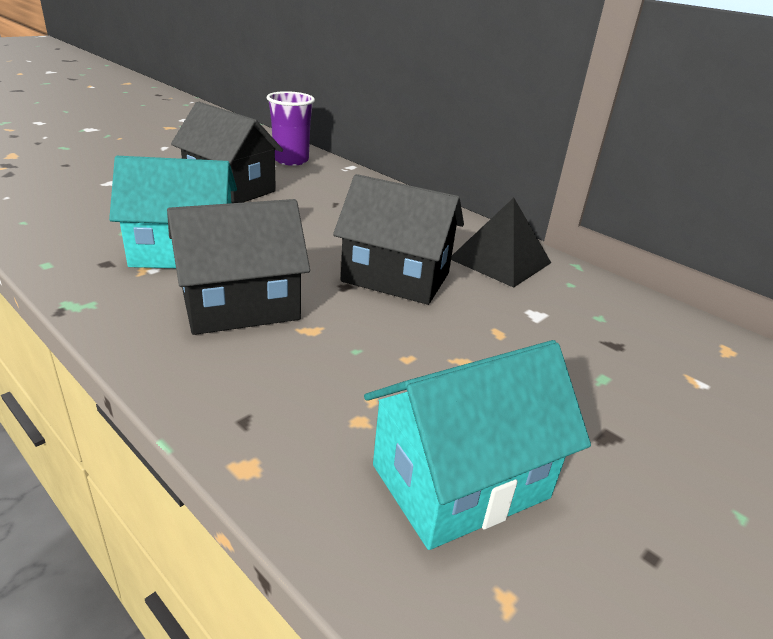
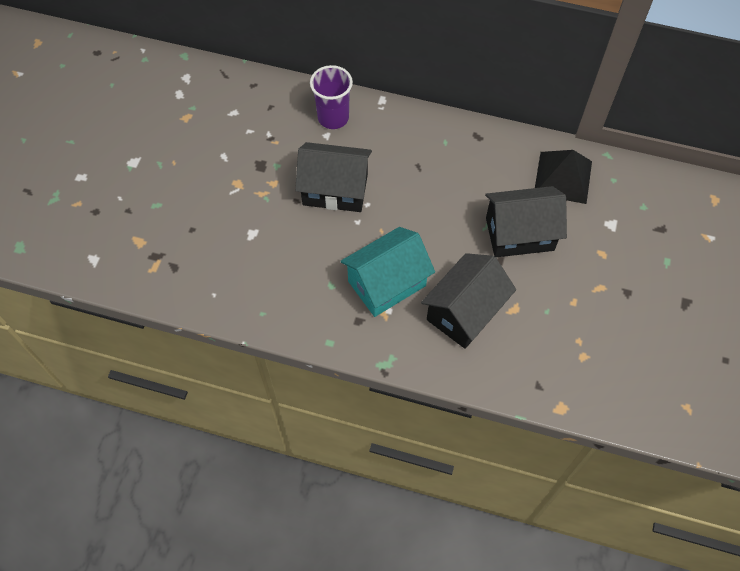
camera: 25 degrees left, 30 degrees up
(460, 481) = (643, 365): turquoise house -> none

